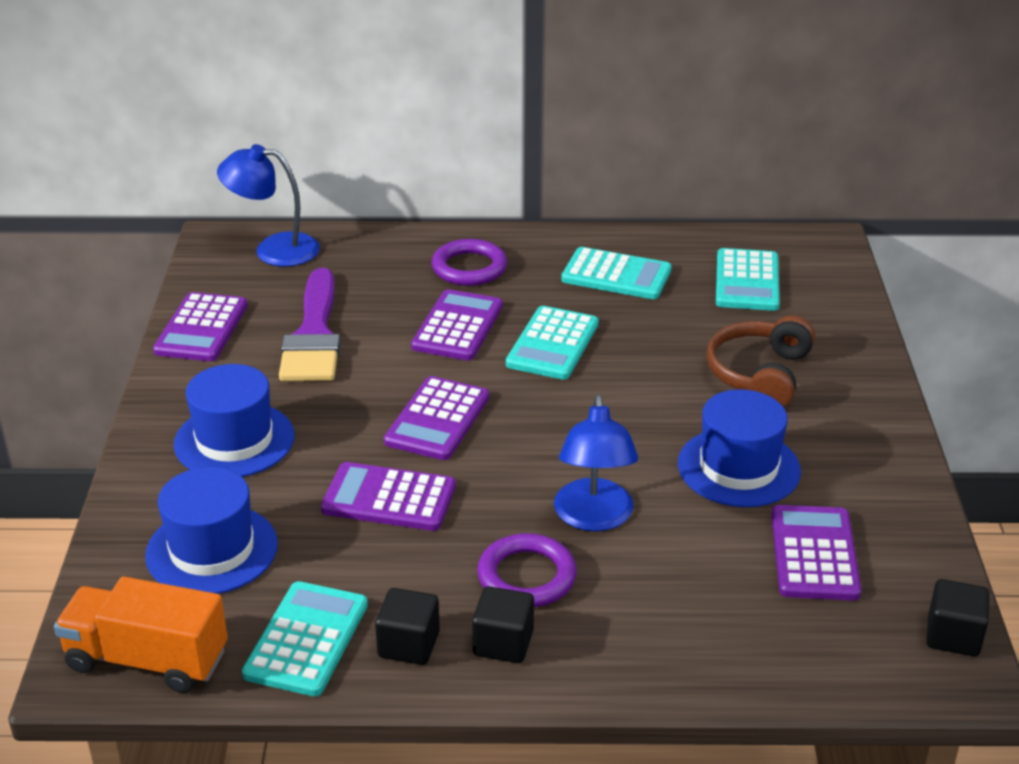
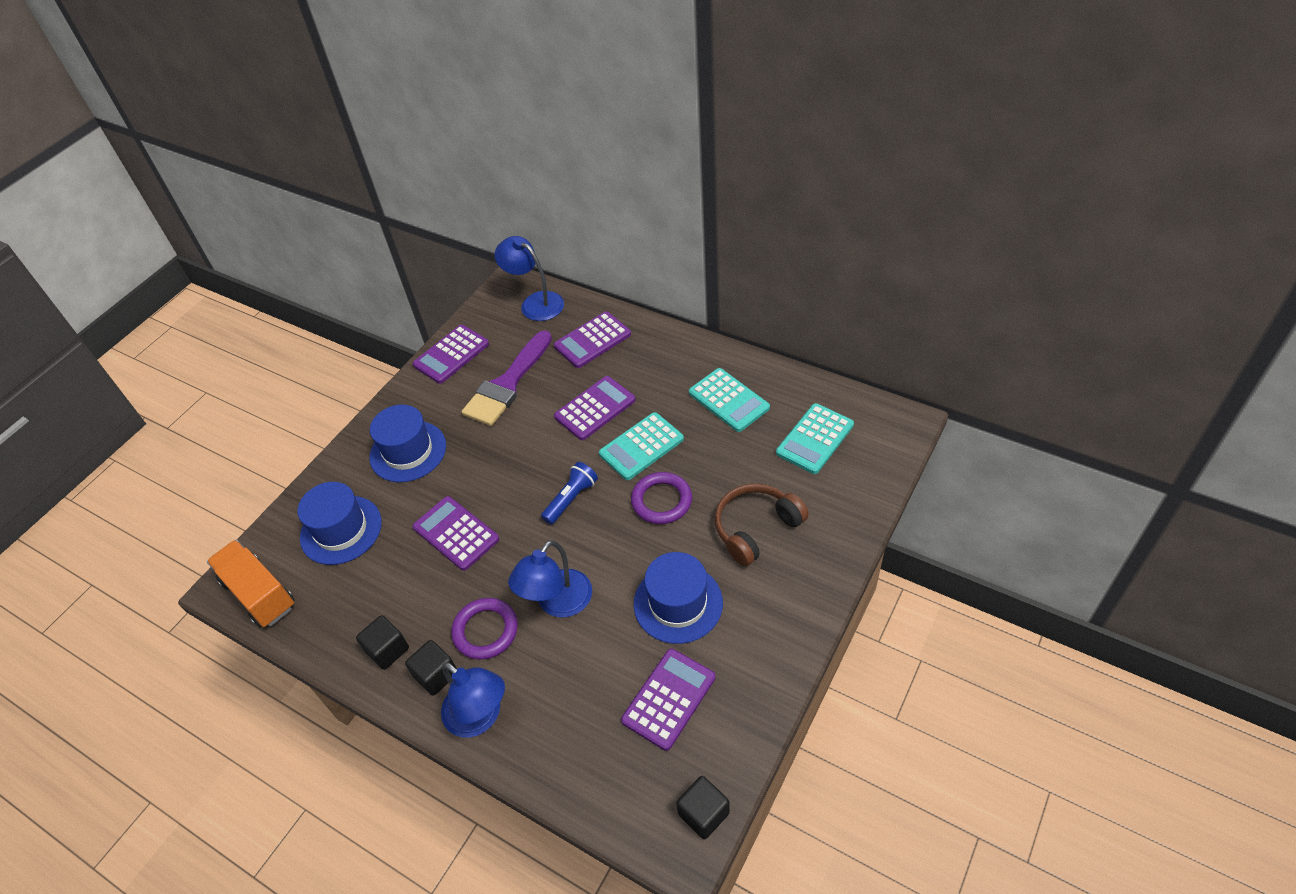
camera: 35 degrees right, 15 degrees up
(306, 639) = (341, 619): turquoise calculator -> none
(437, 419) = (527, 482): purple calculator -> purple calculator (592, 340)
(469, 268) = (639, 359): purple ring -> purple ring (661, 501)
(512, 417) = (571, 499): none -> blue flashlight
(604, 660) = (480, 717): none -> blue lamp

